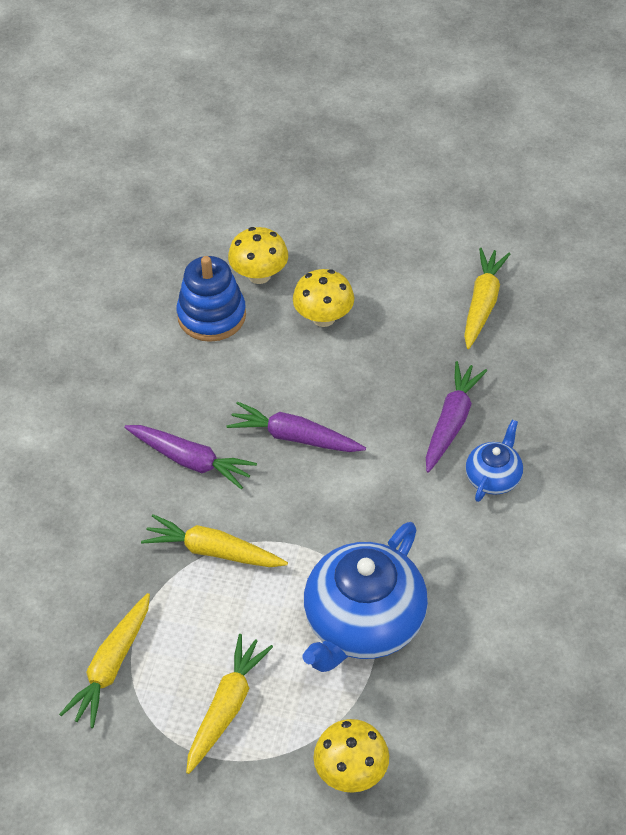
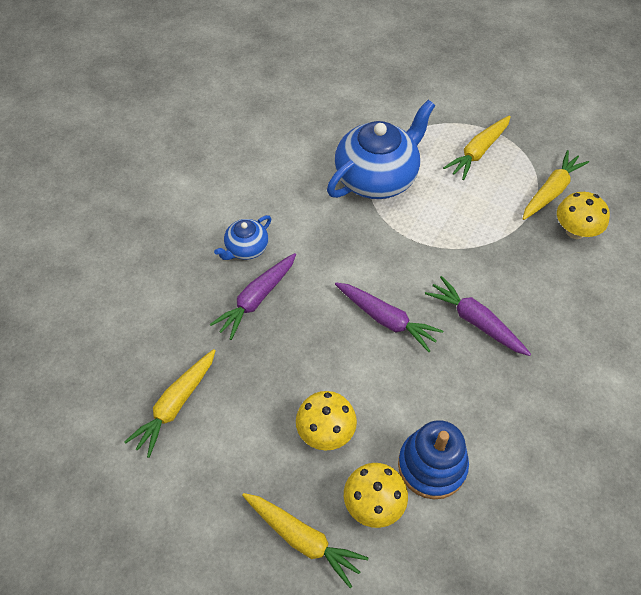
camera: 165 degrees left, 5 degrees up
(213, 551) = (469, 247): yellow carrot -> yellow carrot (302, 538)
(351, 772) = (410, 105): yellow mushroom -> yellow mushroom (575, 231)

